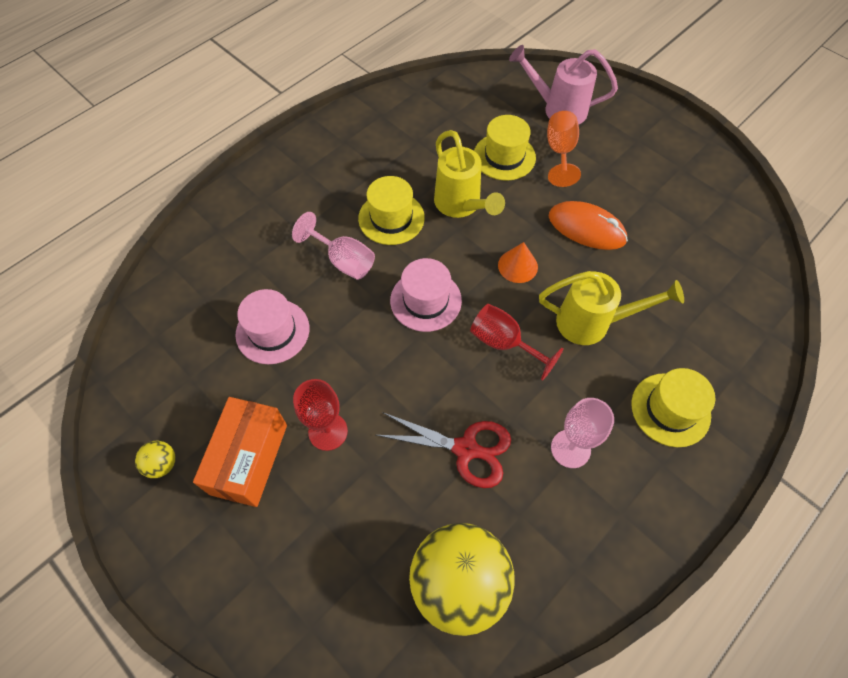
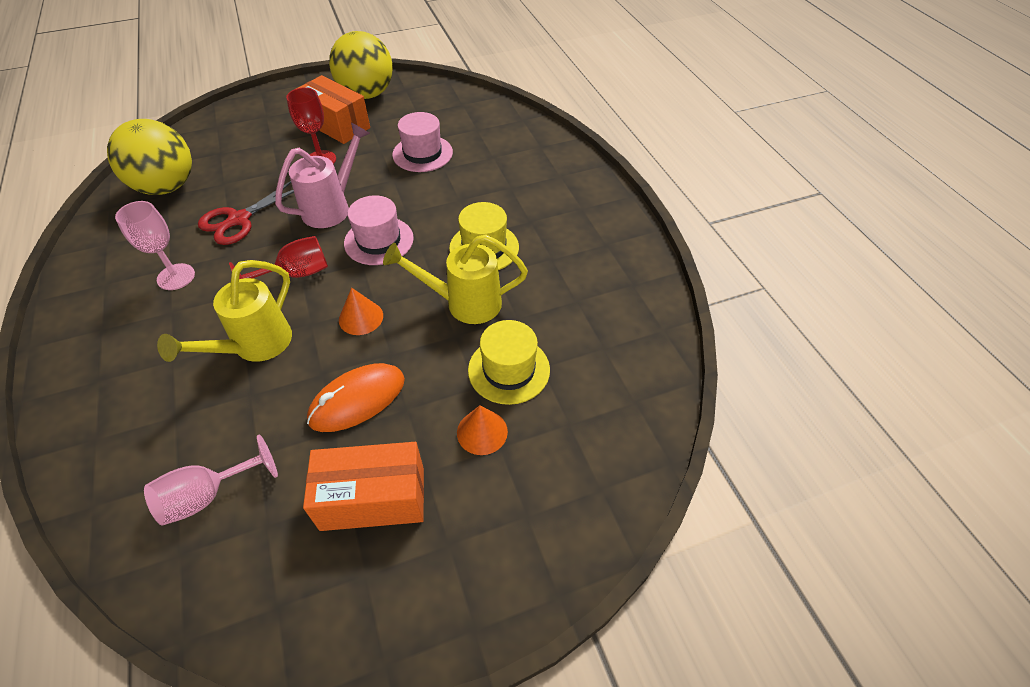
camera: 115 degrees right, 10 degrees down
(162, 464) = (367, 94): yellow ball -> yellow ball, size x2.46
(343, 260) = (459, 205): pink goblet -> pink goblet (208, 495)
(557, 109) = (559, 469): pink watering can -> pink watering can (332, 207)
(560, 152) = (482, 432): orange goblet -> orange cone
(641, 185) = (373, 498): none -> orange box
(670, 409) = (128, 361): yellow hat -> none

